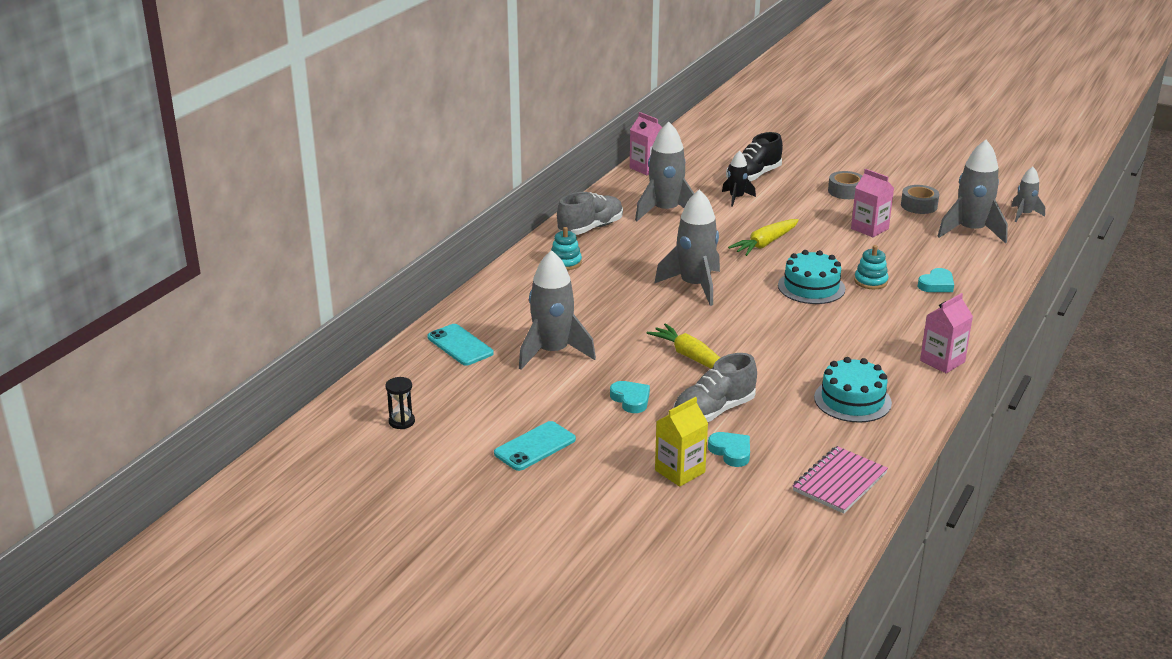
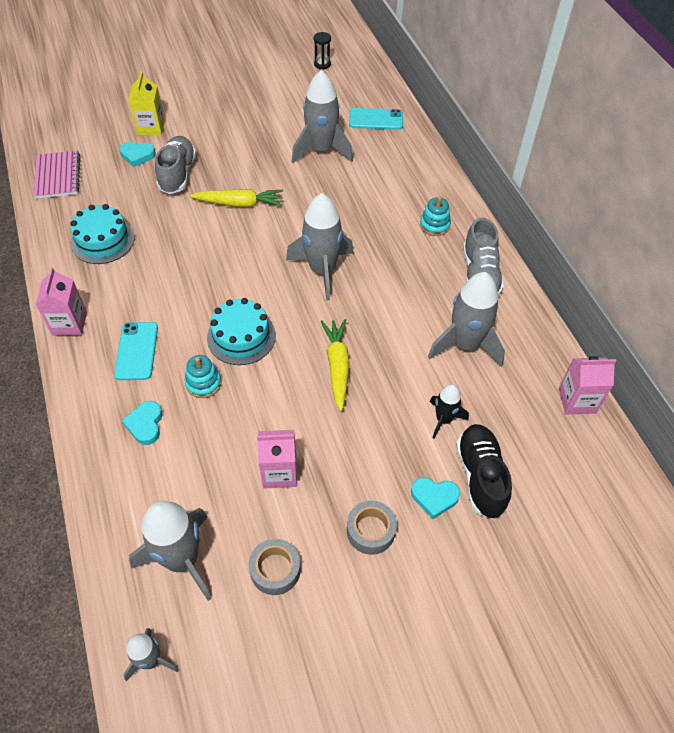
camera: 130 degrees right, 25 degrees up
(535, 446) = (240, 93): turquoise phone -> turquoise phone (137, 351)
(631, 399) = (233, 150): turquoise heart -> turquoise heart (434, 497)

